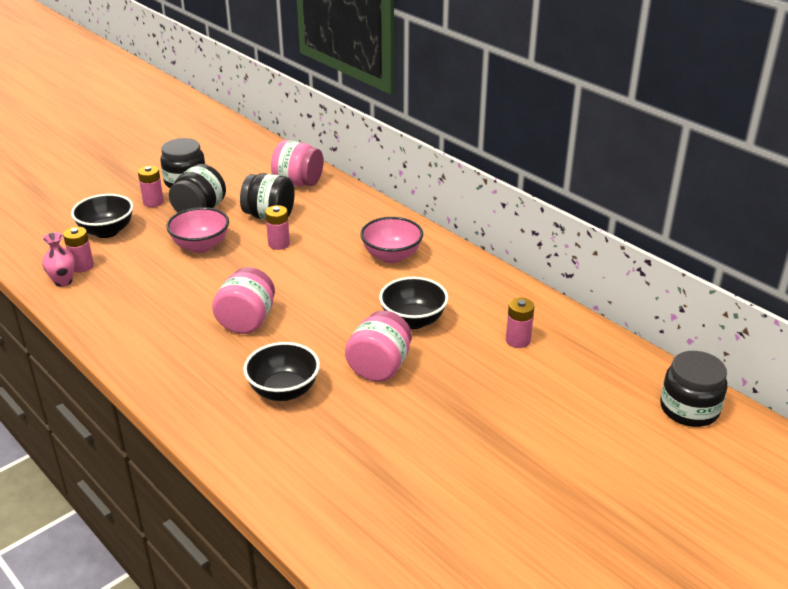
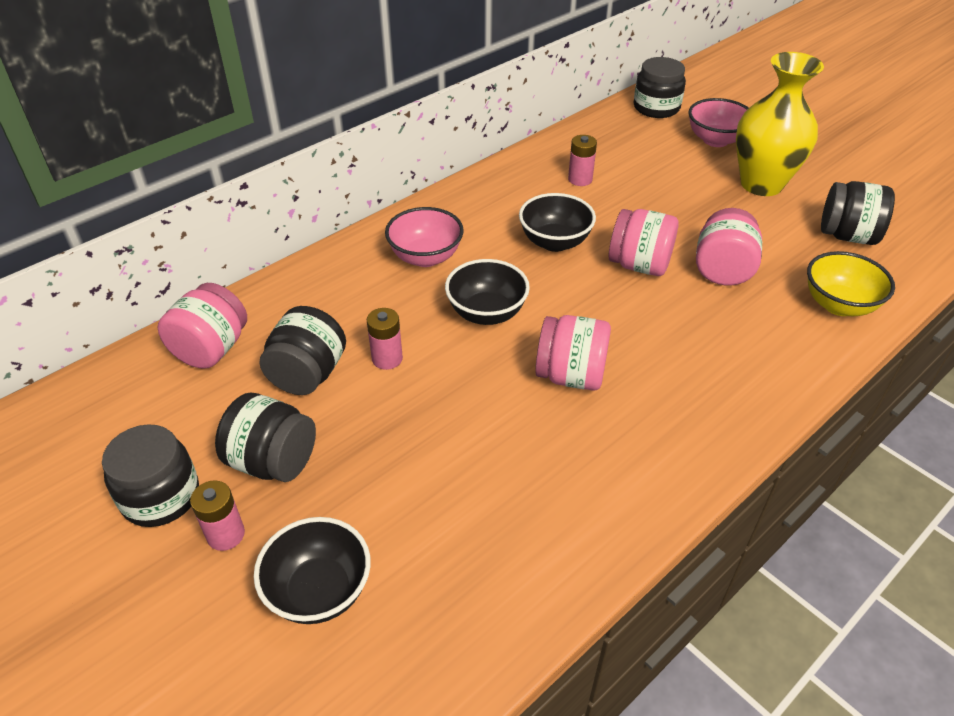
camera: 90 degrees left, 10 degrees up
(63, 282) = (482, 624): pink vase -> none
(82, 266) = (434, 605): pink battery -> none
(201, 246) = (383, 446): pink bowl -> pink bowl (715, 140)
(283, 391) = (695, 333): black bowl -> black bowl (486, 313)
(312, 495) = (839, 305): none -> yellow bowl
(371, 420) = (722, 270): none -> pink jar
(431, 532) = (847, 236): none -> black jar
(530, 476) = (761, 184): none -> yellow vase

